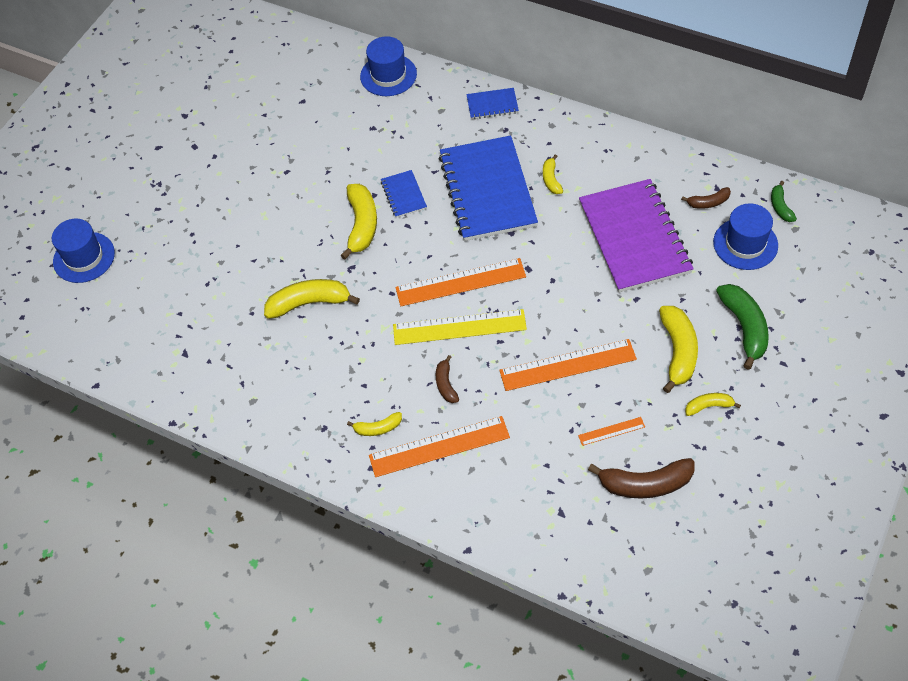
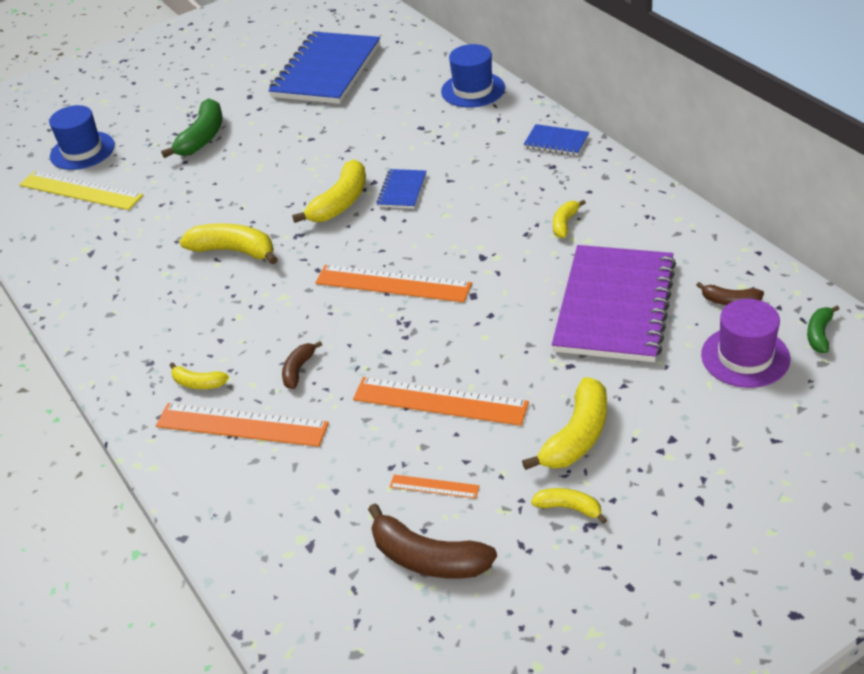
camera: 30 degrees right, 15 degrees down
(459, 327) = (357, 323): yellow ruler -> yellow ruler (80, 190)
(488, 190) = (489, 213): blue notebook -> blue notebook (326, 71)
(744, 327) = (678, 442): green banana -> green banana (202, 138)
(745, 244) = (745, 357): blue hat -> purple hat

